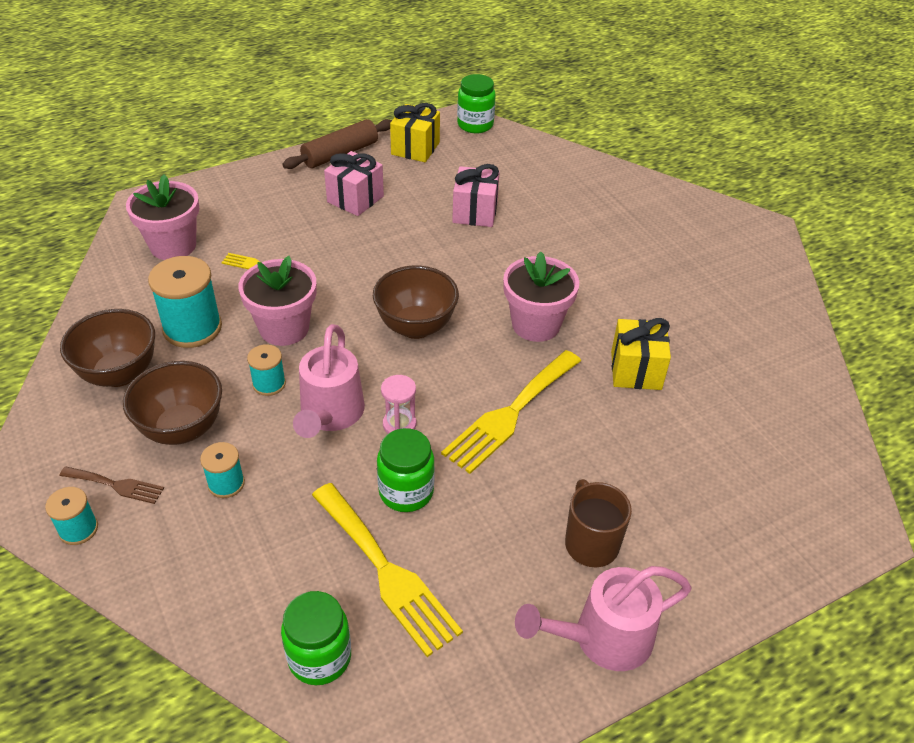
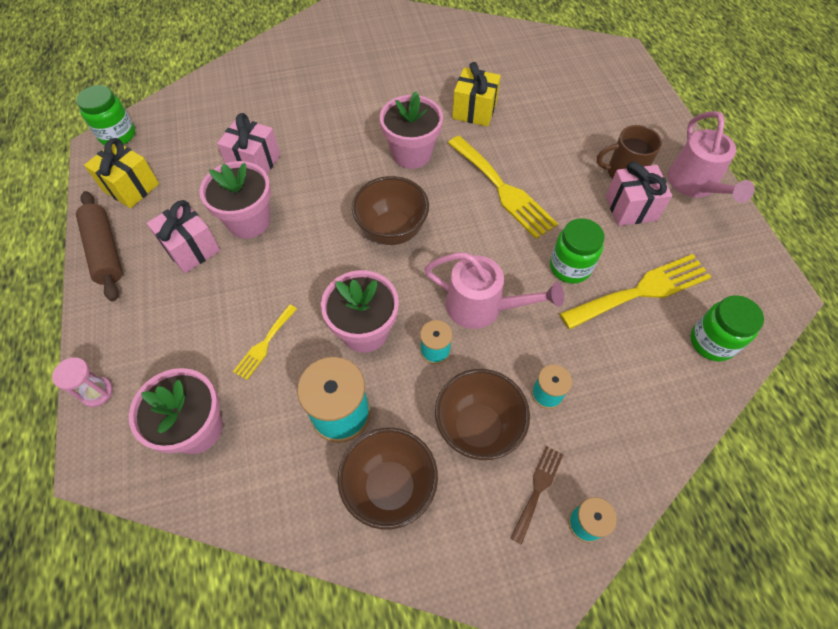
camera: 75 degrees left, 15 degrees up
(398, 226) = (249, 221): none -> pink flower pot
(399, 424) = (501, 260): pink hourglass -> pink hourglass (97, 392)
(527, 554) = (630, 208): none -> pink gift

